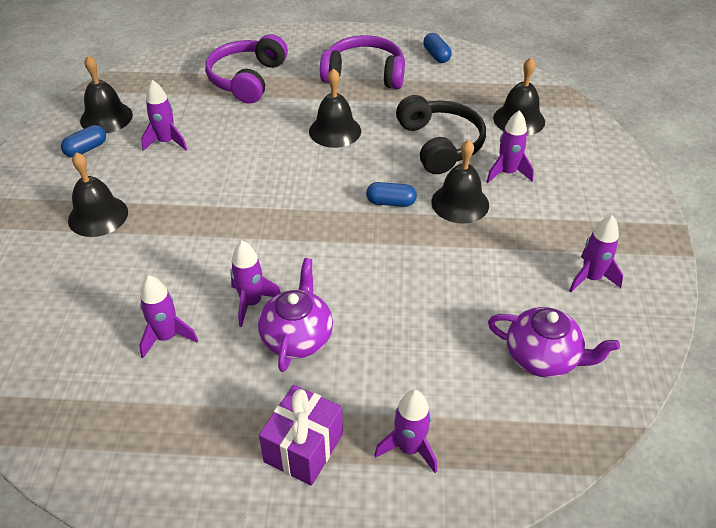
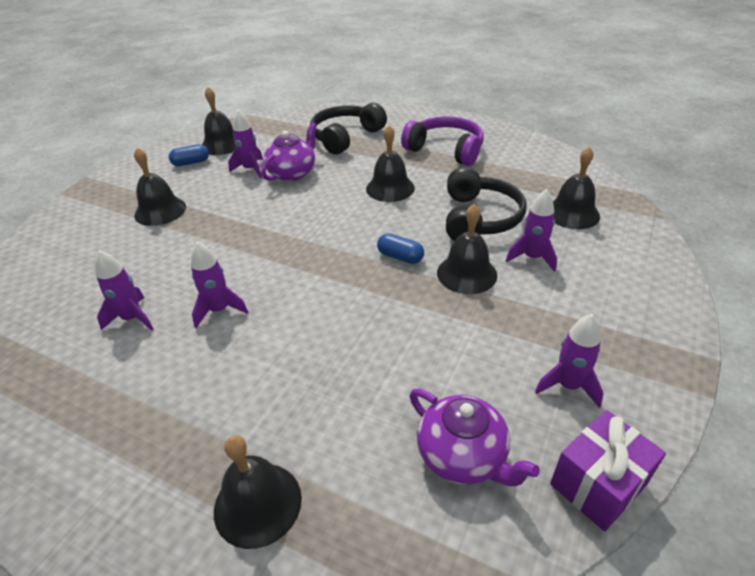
camera: 25 degrees right, 5 degrees down
(247, 79) = (345, 137): purple headphones -> black headphones
(297, 337) = (234, 352): purple teapot -> purple teapot (293, 173)
(303, 448) = (162, 462): purple gift -> purple gift (598, 484)
(409, 448) = (257, 504): purple rocket -> black bell
(436, 55) = (521, 147): blue capsule -> none

